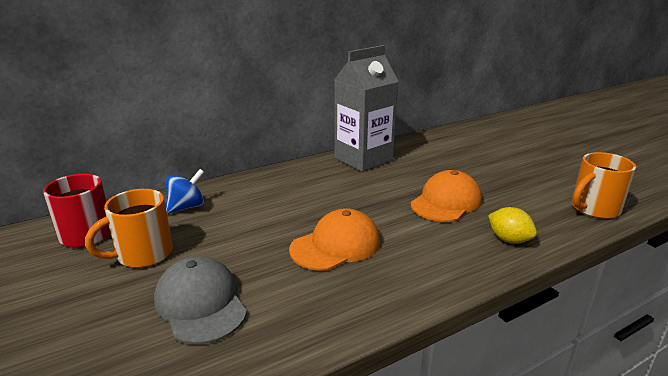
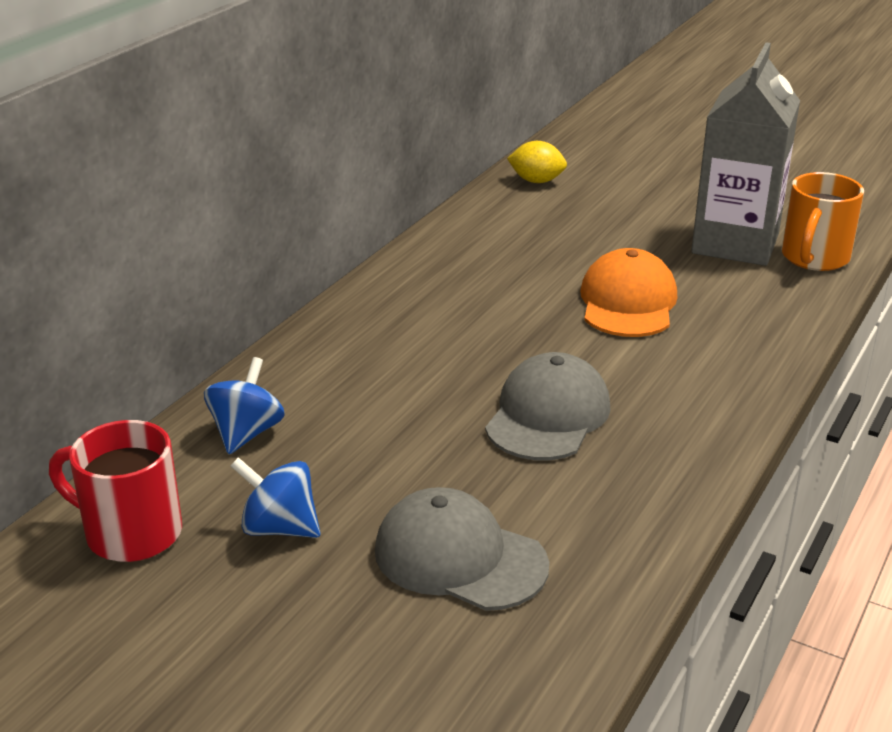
camera: 30 degrees left, 5 degrees up
(143, 254) = (279, 528): orange mug -> blue spinning top
(336, 245) = (548, 415): orange cap -> grey cap
(363, 159) = (436, 264): grey carton -> grey carton (735, 244)
(509, 240) = (753, 334): yellow lemon -> yellow lemon (536, 181)

